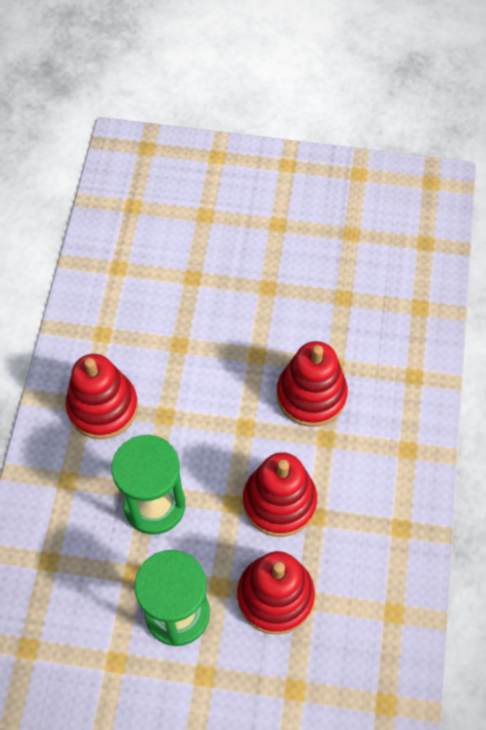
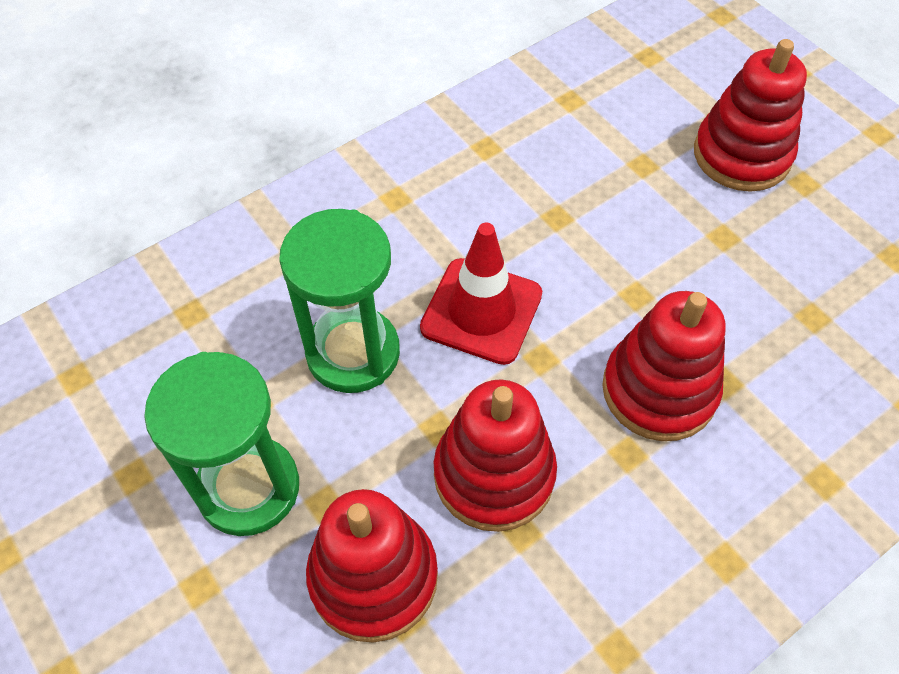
camera: 45 degrees right, 5 degrees down
(103, 407) = (409, 214): red stacking toy -> red stacking toy (741, 155)
(193, 428) = (481, 311): none -> red traffic cone

